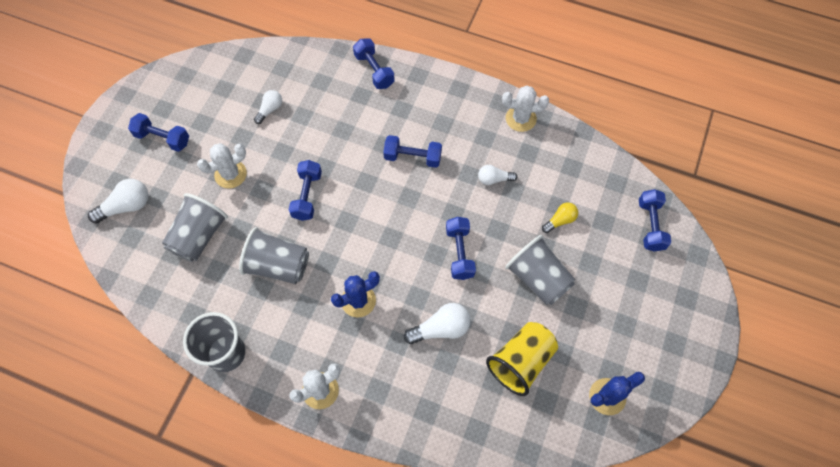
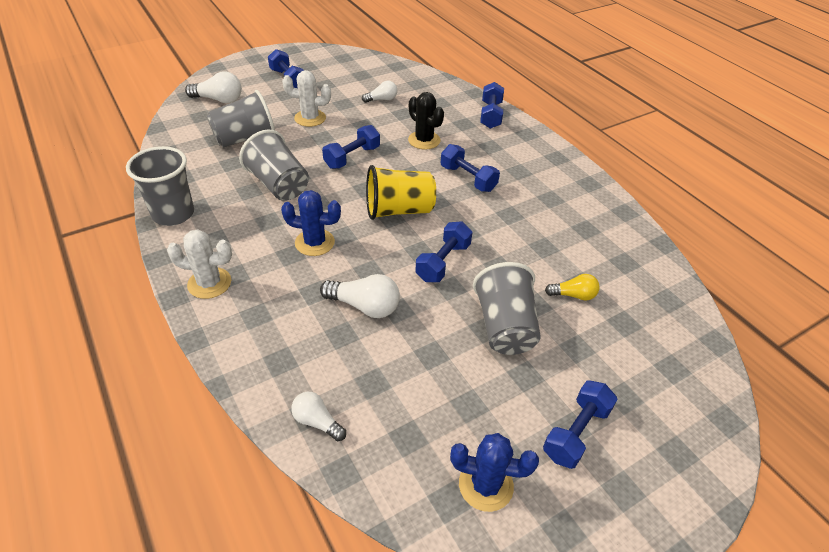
camera: 35 degrees right, 20 degrees down
(346, 137) = (424, 140): none -> black cactus
(494, 179) = (531, 230): white light bulb -> white light bulb (317, 422)
(520, 119) = (600, 203): white cactus -> none
(521, 362) = (416, 384): yellow cup -> yellow cup (399, 210)
(650, 225) = (682, 357): blue dumbbell -> blue dumbbell (576, 432)

